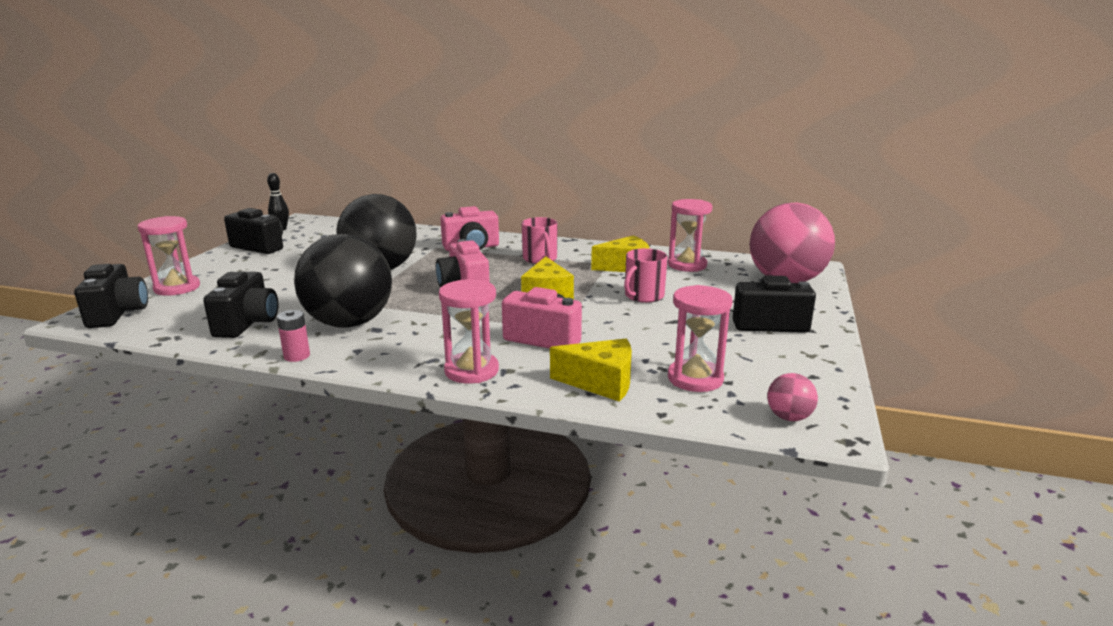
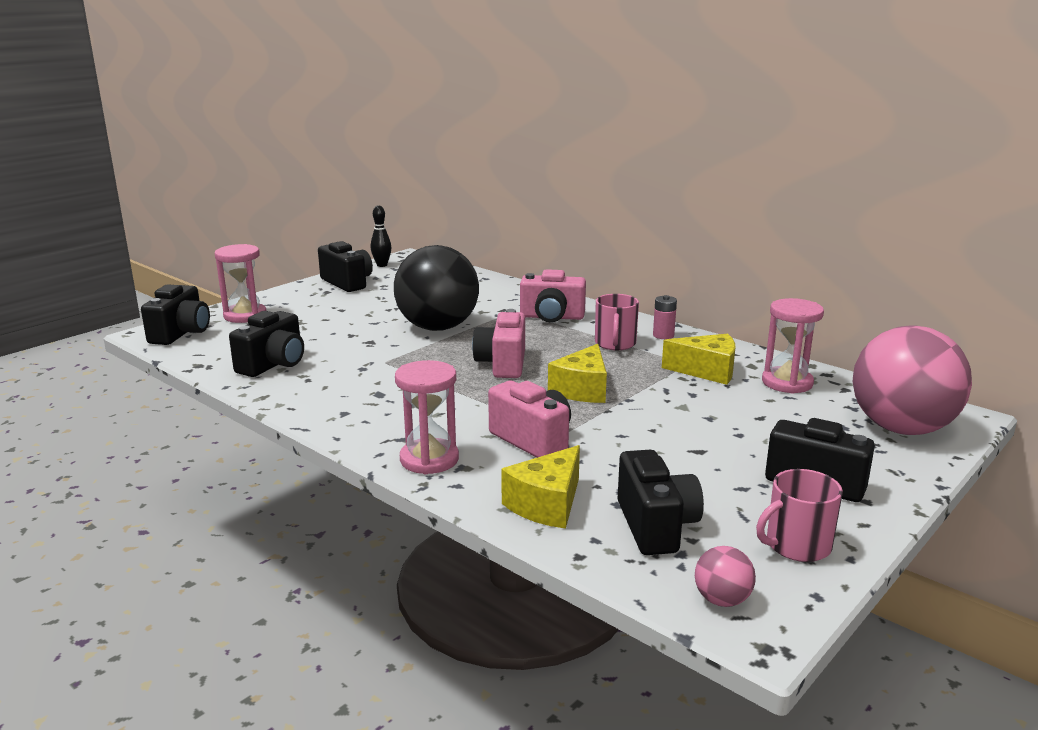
camera: 25 degrees right, 0 degrees up
(297, 356) = (288, 407): pink battery -> pink battery (663, 335)
(349, 323) = (360, 382): black ball -> none
(601, 382) = (547, 504): yellow cheese -> yellow cheese turned 90 degrees clockwise
(643, 296) = (692, 412): pink mug -> pink mug (796, 545)
(695, 378) = (656, 526): pink hourglass -> black camera

